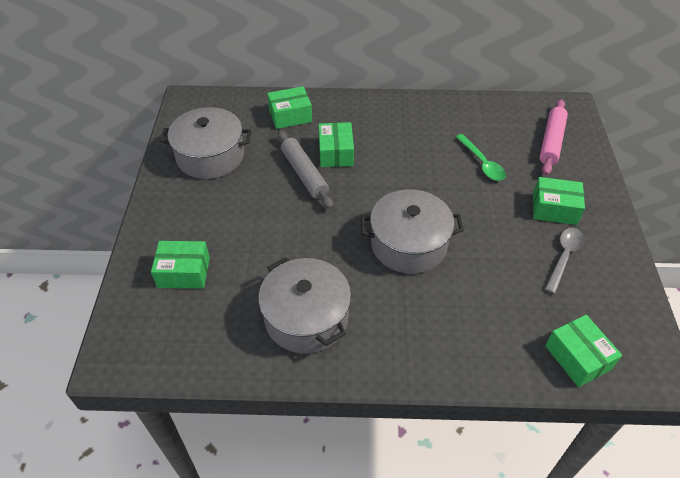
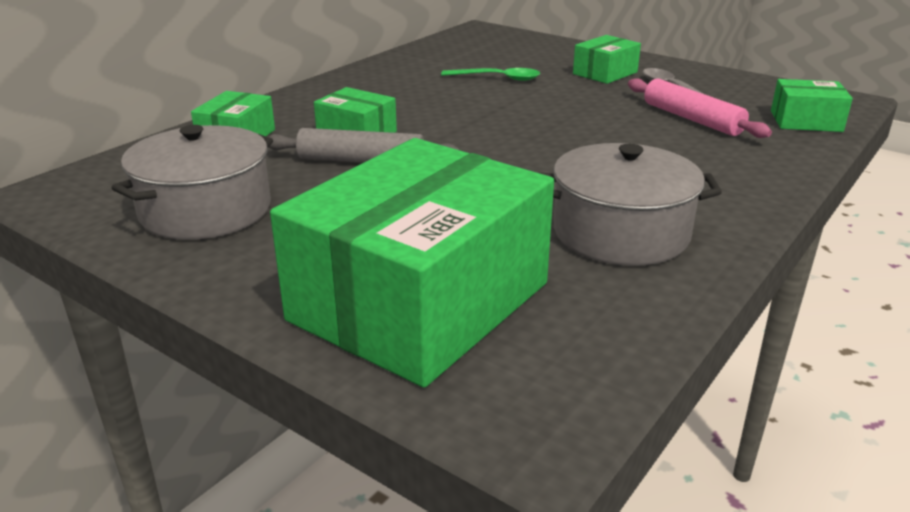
camera: 55 degrees left, 20 degrees down
(184, 272) = (420, 301): green box -> green box, size x2.29
(408, 244) = (568, 142): grey pot -> none
(551, 142) = (514, 48): pink rolling pin -> pink rolling pin (692, 119)

